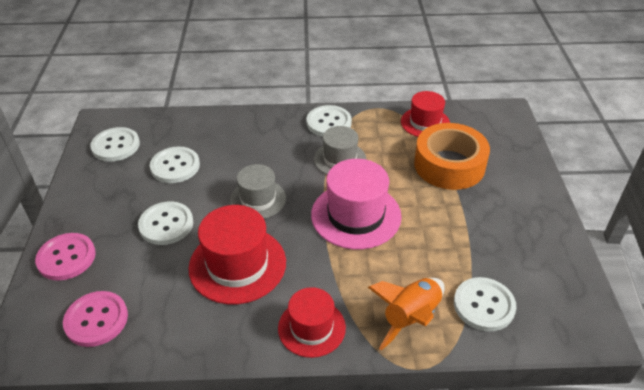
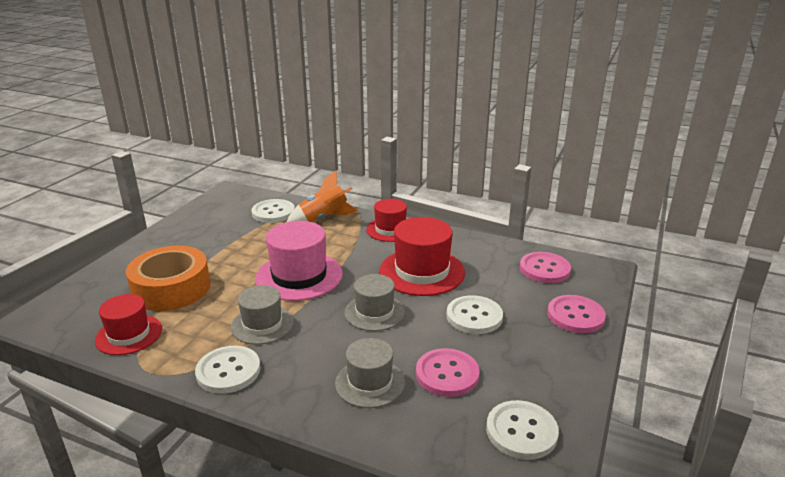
camera: 155 degrees left, 15 degrees down
(175, 166) = (447, 374): white button -> pink button
(228, 144) = (370, 383): none -> grey hat

